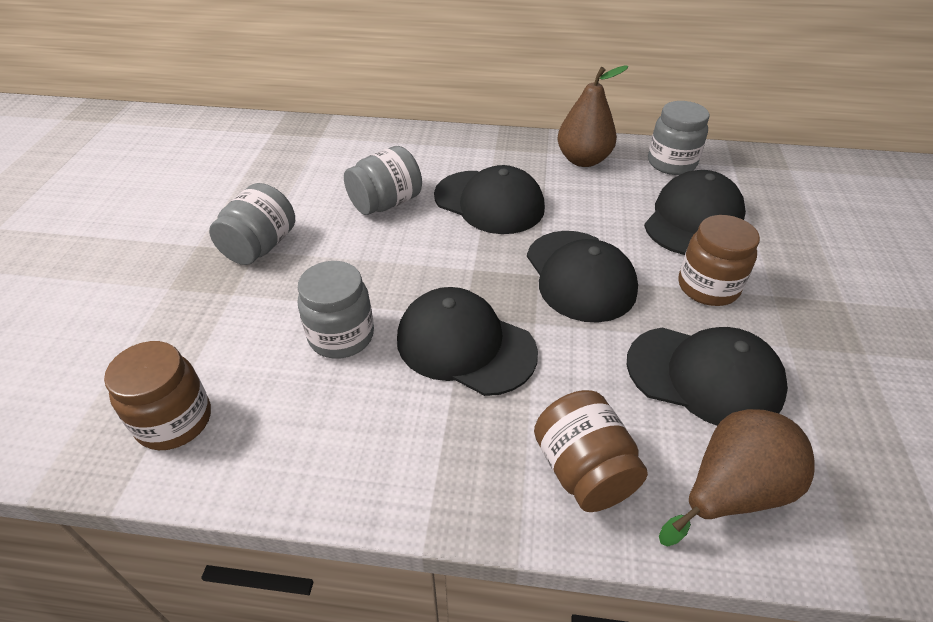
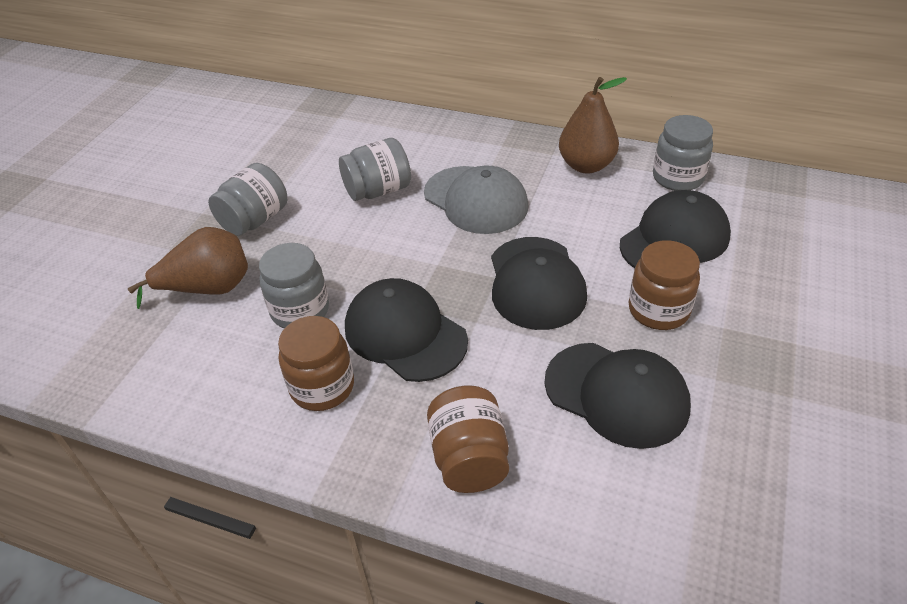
camera: 15 degrees right, 0 degrees up
(174, 421) = (147, 362): brown jar -> brown jar (322, 387)
(489, 202) = (476, 200): black cap -> grey cap
(732, 491) = (596, 499): brown pear -> brown pear (208, 289)

